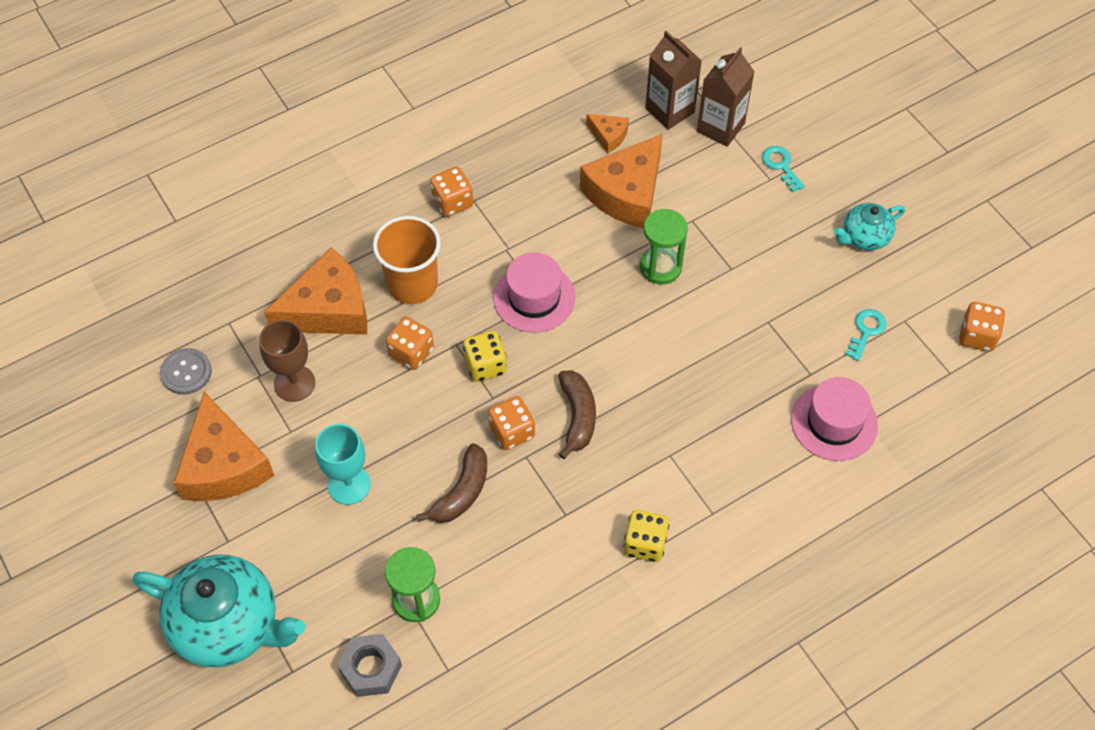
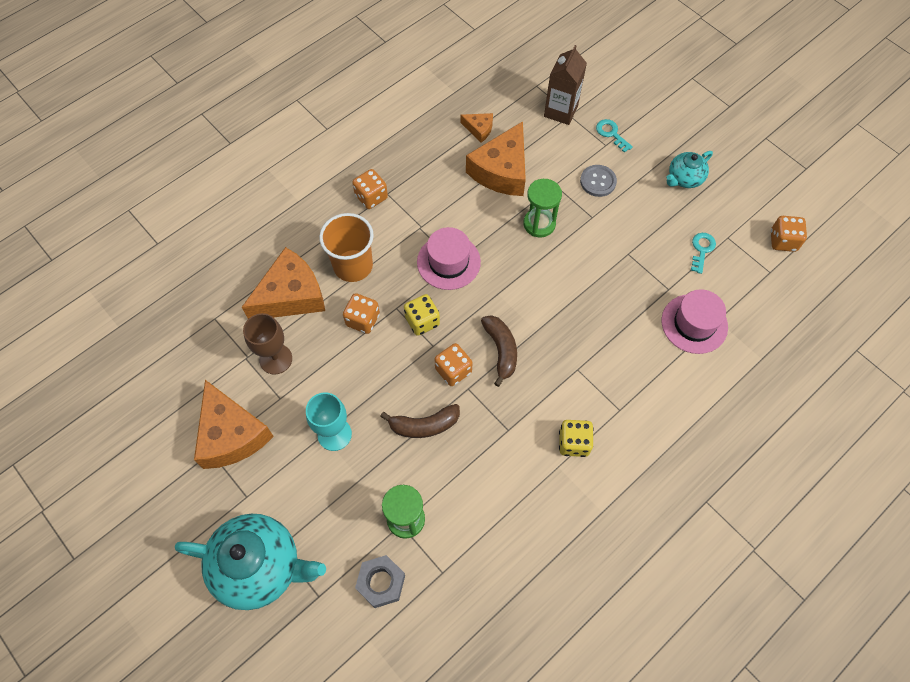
camera: 10 degrees left, 5 degrees up
(186, 372) = (188, 364): grey button -> grey button (598, 181)
(462, 492) = (424, 425): brown banana -> brown banana turned 60 degrees clockwise
(669, 110) = (520, 104): brown carton -> none

